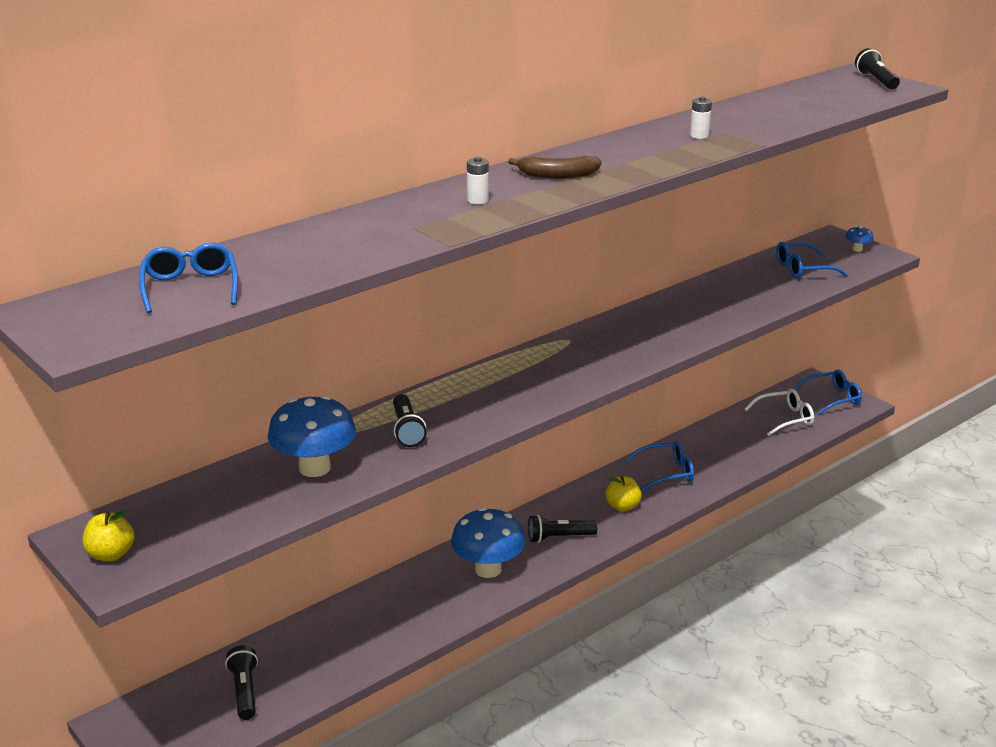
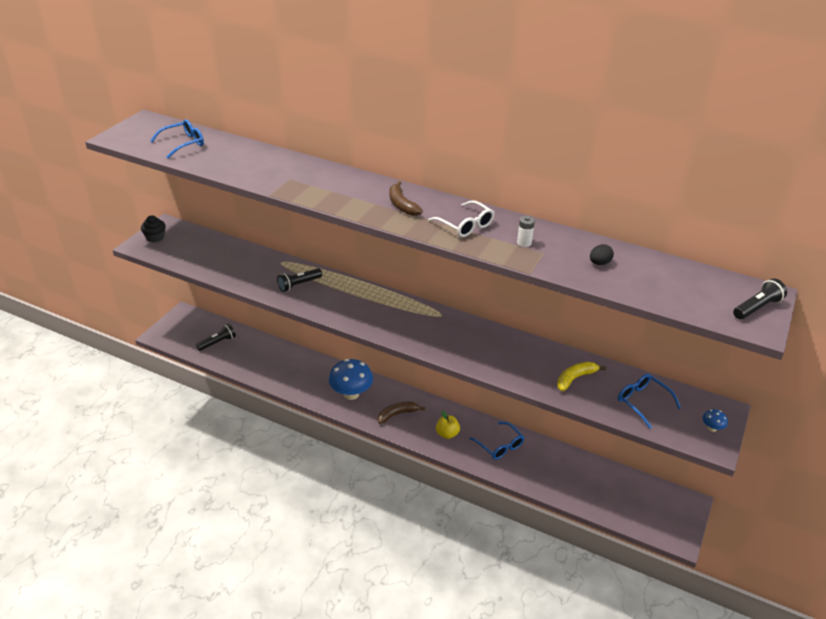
camera: 65 degrees right, 10 degrees up
(111, 554) = (155, 237): yellow apple -> black cupcake
(314, 468) = (248, 267): blue mushroom -> none
(477, 200) = (341, 188): white battery -> none
(559, 537) = (397, 414): black flashlight -> brown banana
(745, 292) = (575, 378): none -> yellow banana
(763, 115) = (599, 263): none -> black egg
(785, 418) = (618, 495): white glasses -> white glasses (465, 225)
(832, 398) = (673, 519): blue glasses -> none

